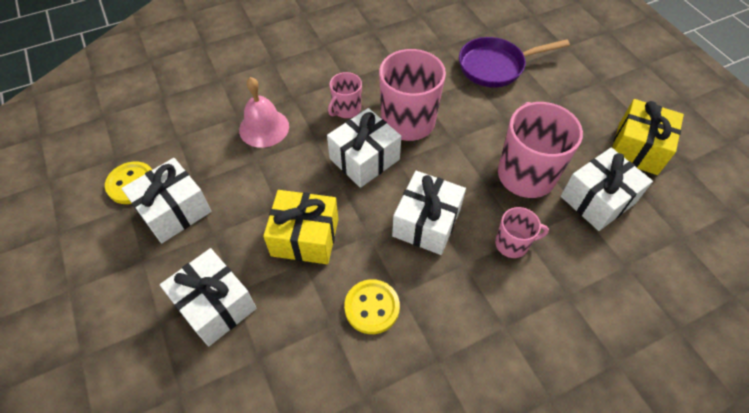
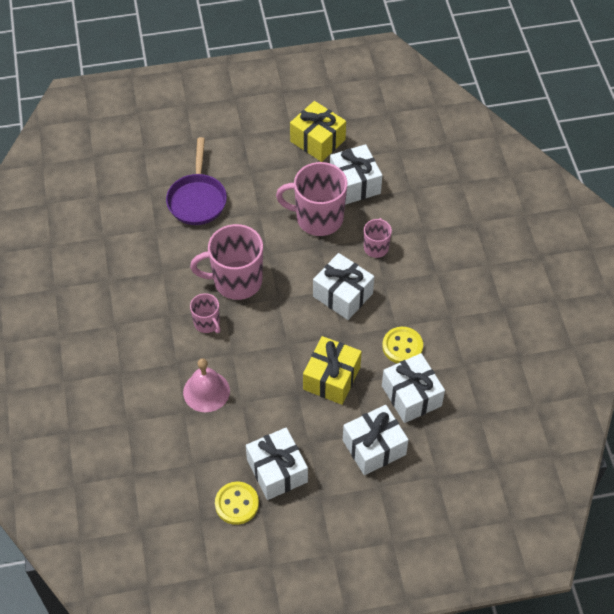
camera: 75 degrees left, 0 degrees up
(364, 159) = (268, 321): white gift -> white gift (411, 396)

